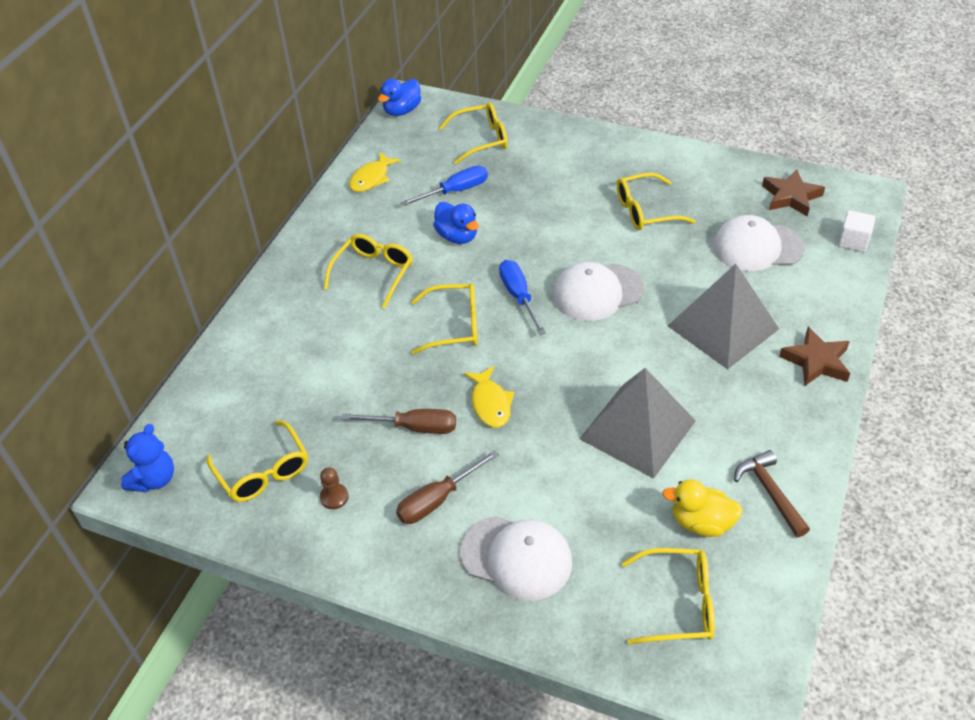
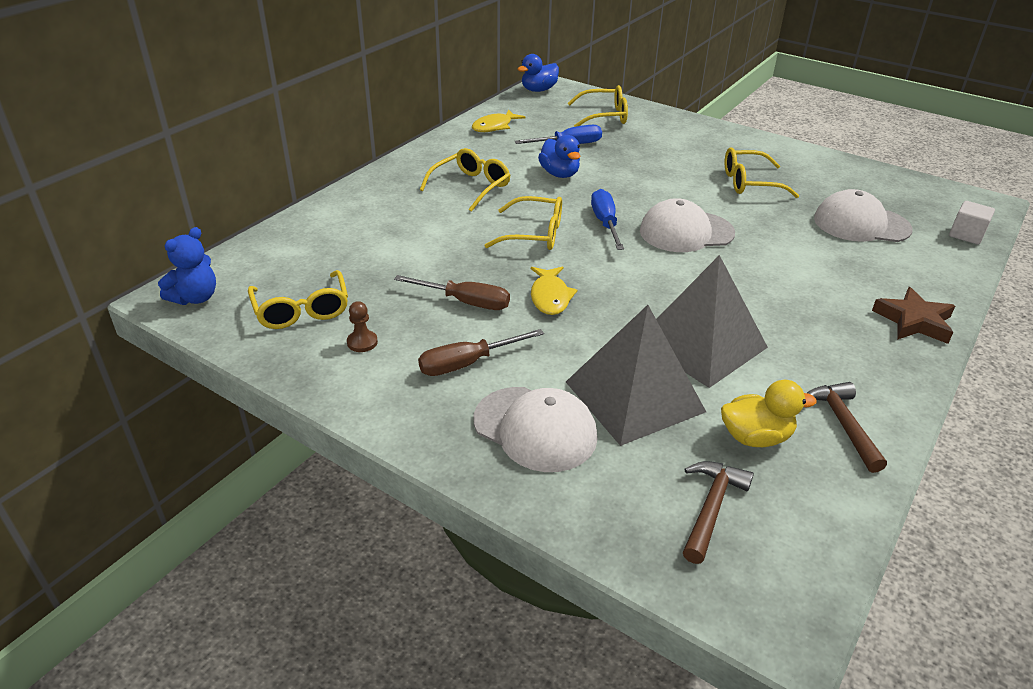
camera: 10 degrees right, 10 degrees down
(678, 603) = (711, 508): yellow glasses -> brown hammer
(701, 523) = (755, 437): yellow duck -> yellow duck turned 150 degrees clockwise
(723, 327) = (813, 278): grey pyramid -> grey pyramid (634, 396)
(791, 197) = (902, 194): brown star -> none

